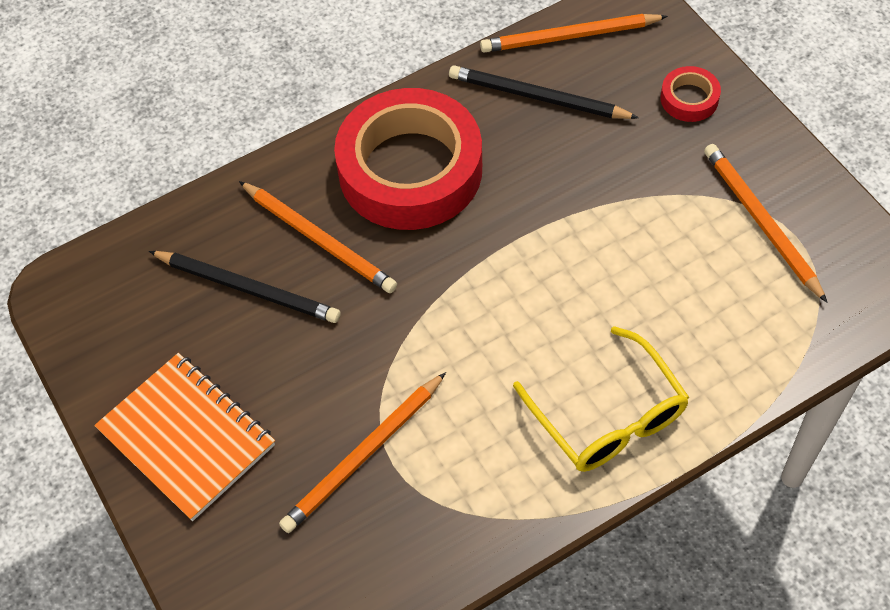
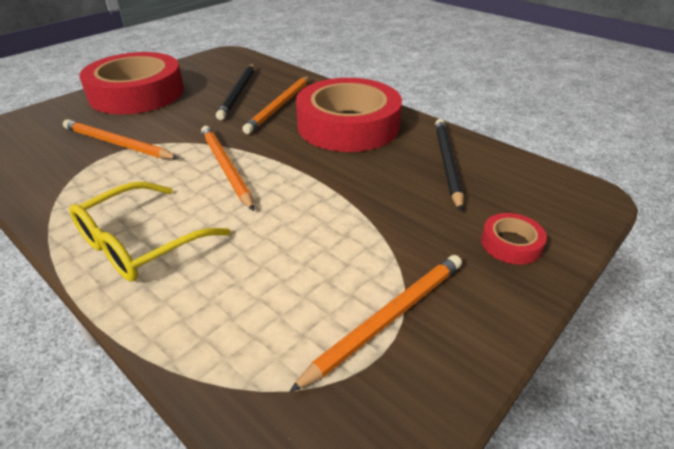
camera: 70 degrees right, 20 degrees down
(187, 437) = (137, 93): orange notebook -> red tape
(569, 37) = (520, 169): orange pencil -> orange pencil (225, 168)

